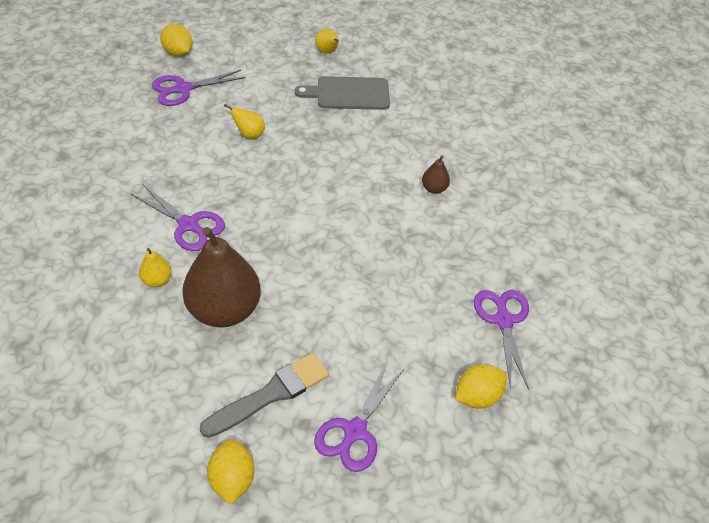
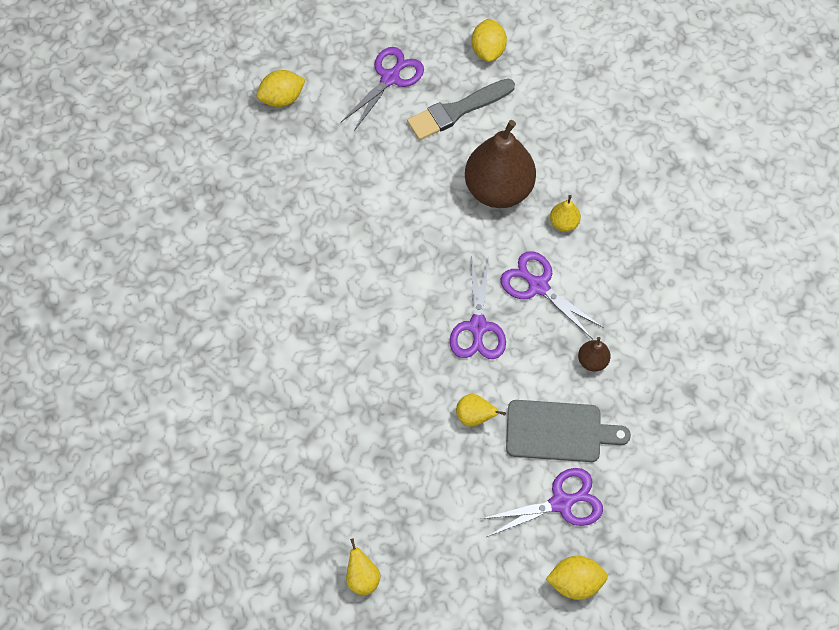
camera: 170 degrees left, 15 degrees up
(178, 52) = (575, 581): yellow lemon -> yellow lemon turned 60 degrees counterclockwise
(348, 93) = (343, 486): grey cutting board -> grey cutting board (559, 431)
(434, 188) = (266, 322): brown pear -> brown pear (592, 361)
(503, 320) = (237, 163): purple scissors -> purple scissors (478, 326)

